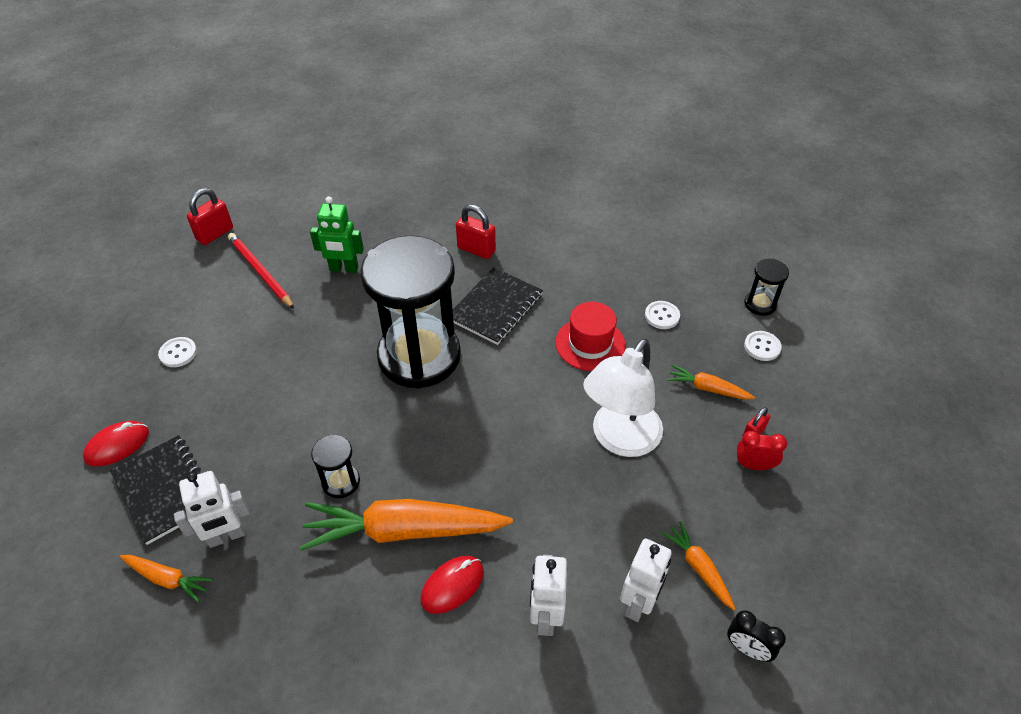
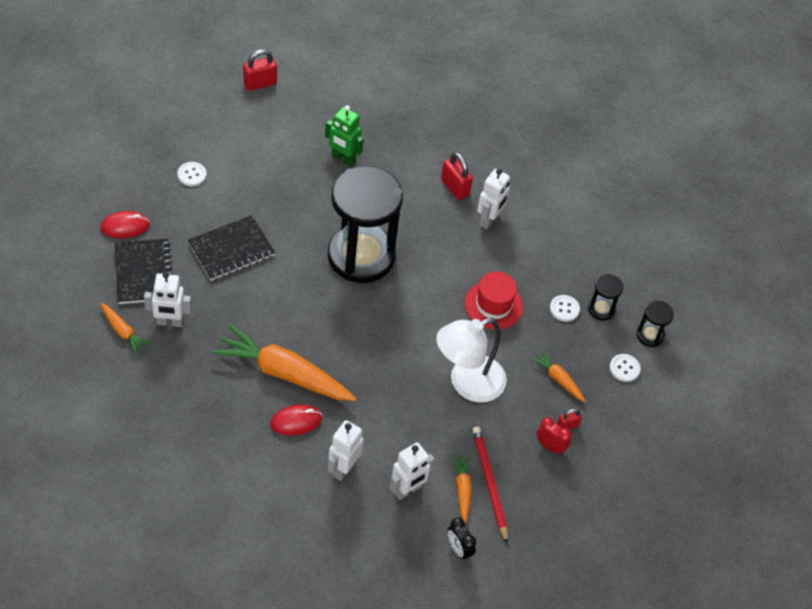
camera: 20 degrees right, 5 degrees up
(260, 272) = (279, 133): red pencil -> red pencil (489, 484)
(341, 482) = (259, 321): black hourglass -> black hourglass (601, 309)
(495, 307) = (440, 243): black notebook -> black notebook (231, 249)
(530, 265) = (489, 220): none -> white robot

